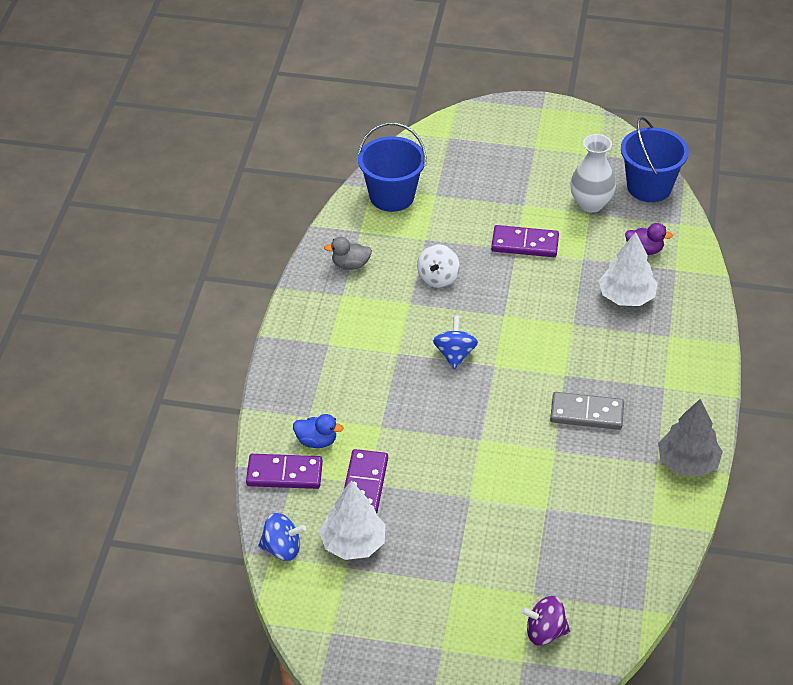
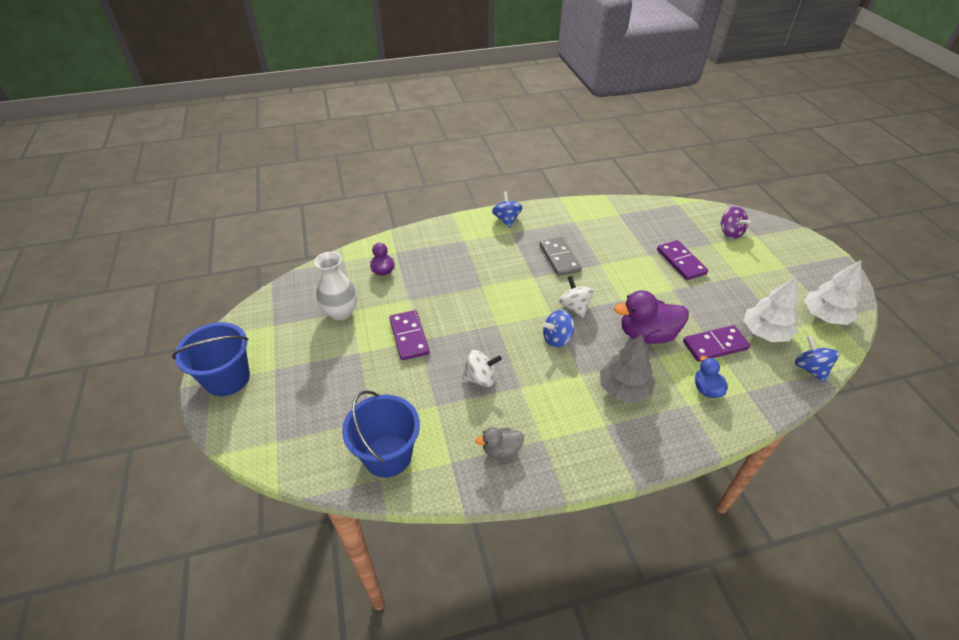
camera: 115 degrees left, 0 degrees up
(284, 474) = (752, 396): purple domino -> purple domino (681, 262)
(350, 265) = (501, 450): grey duck -> grey duck turned 105 degrees clockwise
(415, 432) = (647, 334): none -> purple duck
(493, 390) = (574, 307): none -> white spinning top
(626, 297) = (438, 267): white tree -> white tree (825, 316)
(649, 187) = (307, 285): blue bucket -> blue bucket (227, 378)
(687, 463) = (564, 211): grey tree -> grey tree (624, 389)
(694, 392) = (506, 220): none -> blue spinning top

